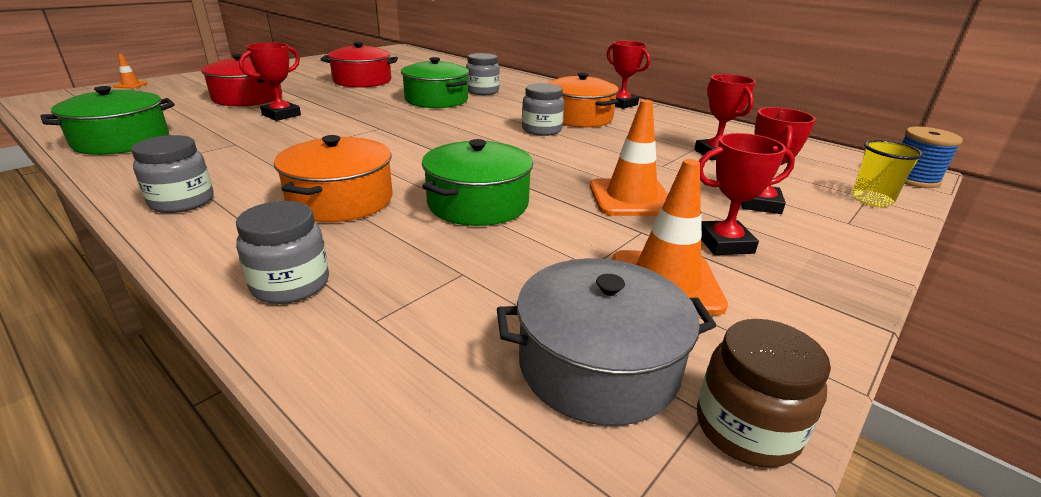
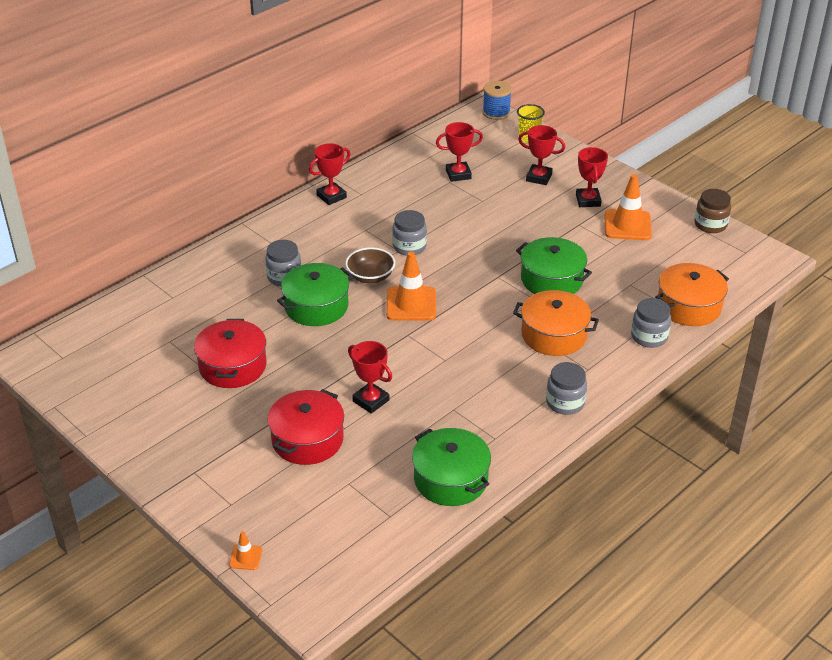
camera: 85 degrees left, 10 degrees up
(483, 116) = (370, 276): none -> brown bowl
(579, 117) = (374, 224): orange pot -> orange pot (689, 306)
(598, 365) = (686, 251): grey pot -> none
(631, 198) = (537, 221): orange traffic cone -> orange traffic cone (411, 304)

